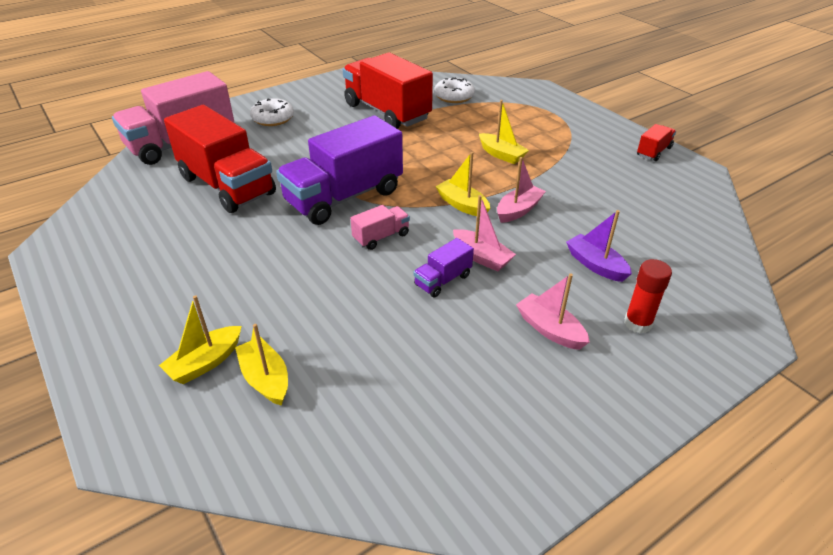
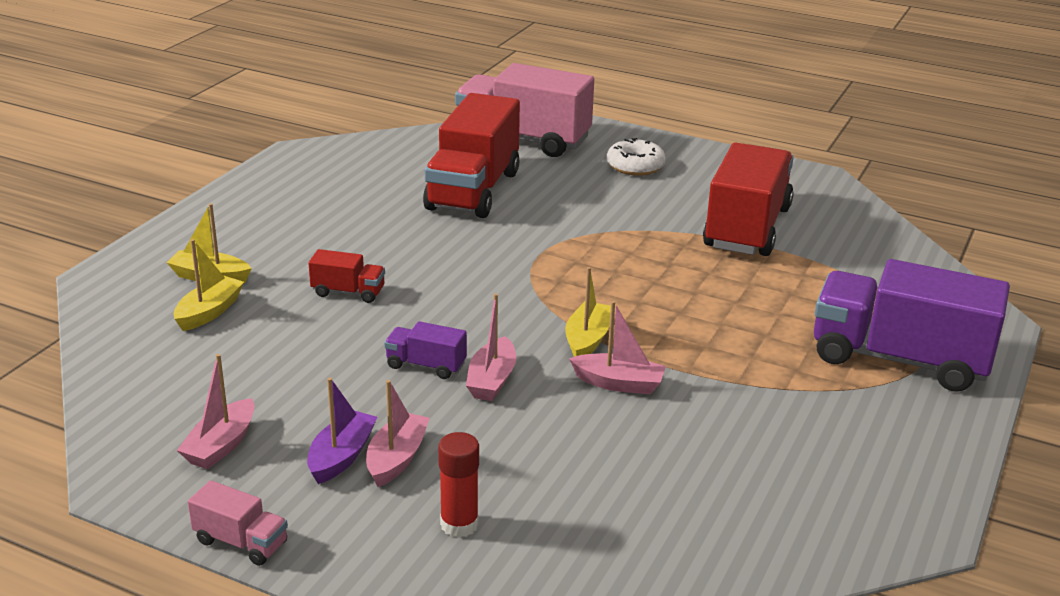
camera: 60 degrees right, 10 degrees down
(344, 197) = (522, 260): purple truck -> purple truck (899, 359)
(381, 237) = (469, 305): pink truck -> pink truck (241, 542)
(454, 96) = (860, 262): white donut -> none
(480, 425) = (221, 445): none -> pink boat
(501, 154) = (743, 338): yellow boat -> none
(595, 265) = (553, 469): purple boat -> purple boat (341, 456)
(653, 152) = (926, 474): red truck -> red truck (348, 292)

